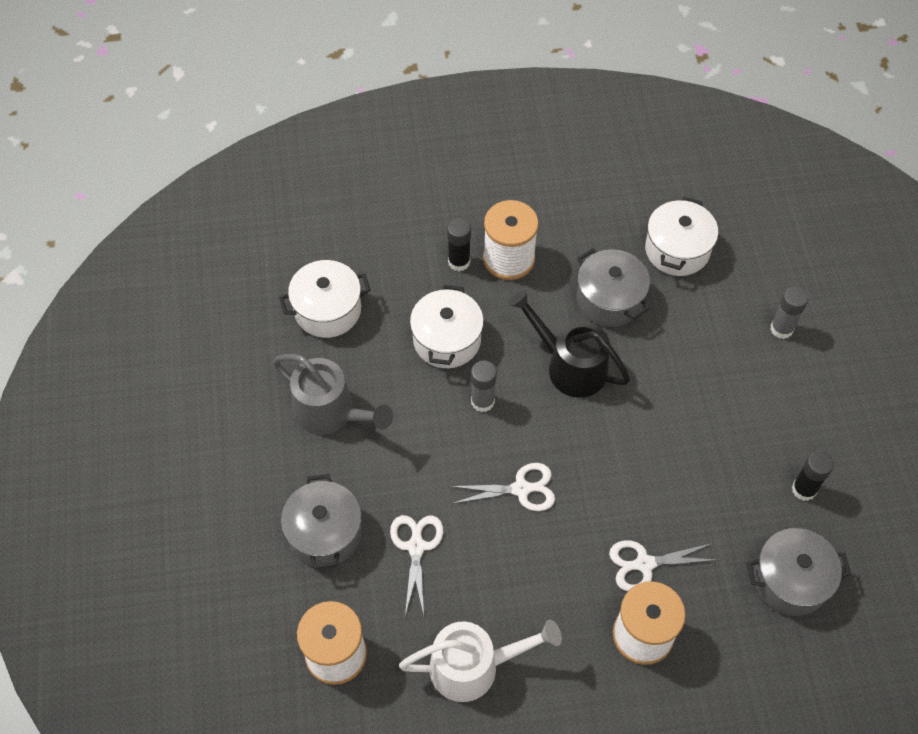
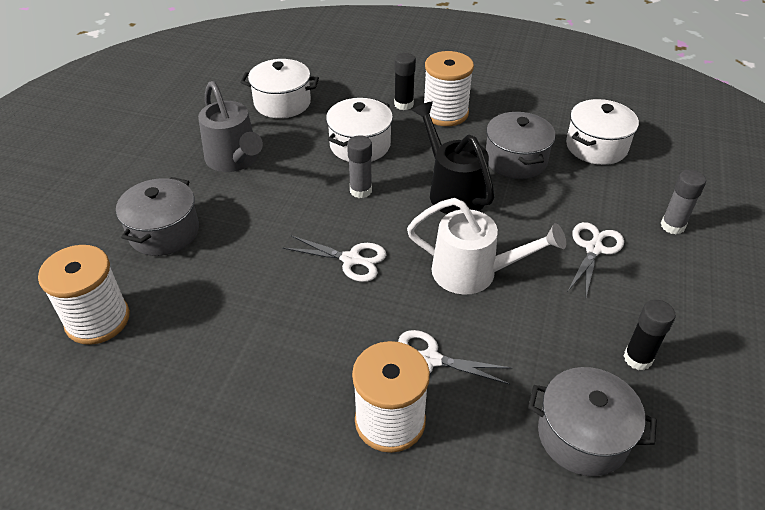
camera: 25 degrees right, 15 degrees down
(416, 547) = (229, 268): white scissors -> white scissors (593, 249)
(475, 666) = (207, 379): white watering can -> white watering can (474, 272)

